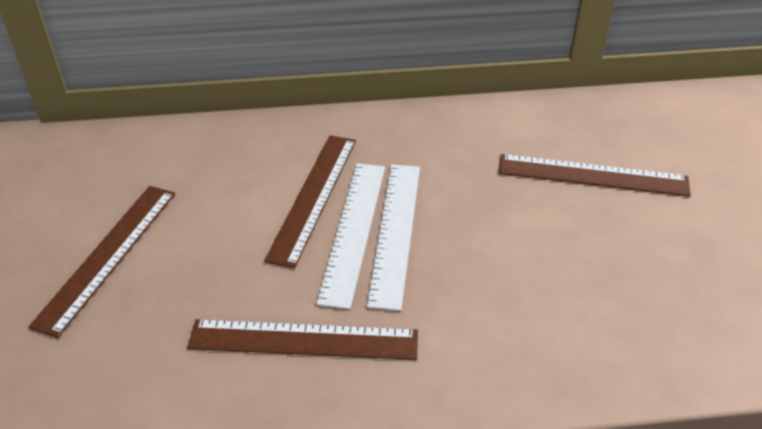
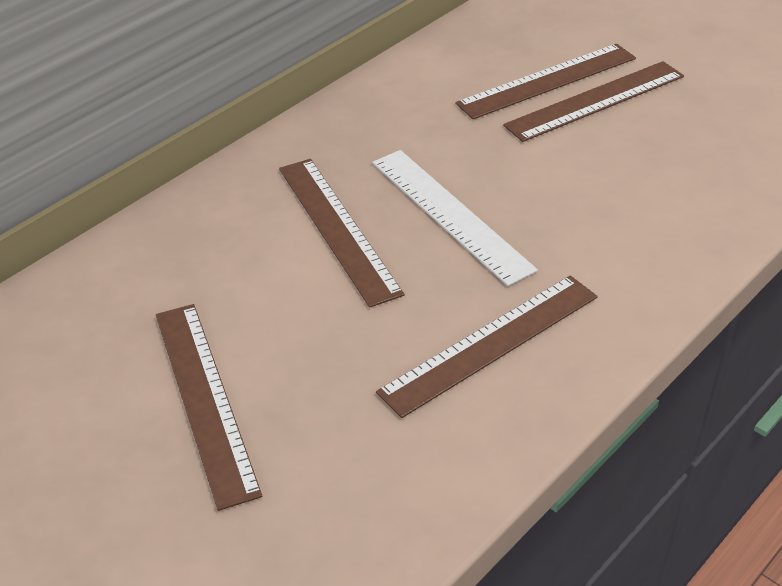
camera: 40 degrees left, 0 degrees up
(353, 230) = (413, 235): white ruler -> none
(612, 211) = (595, 101): none -> brown ruler

